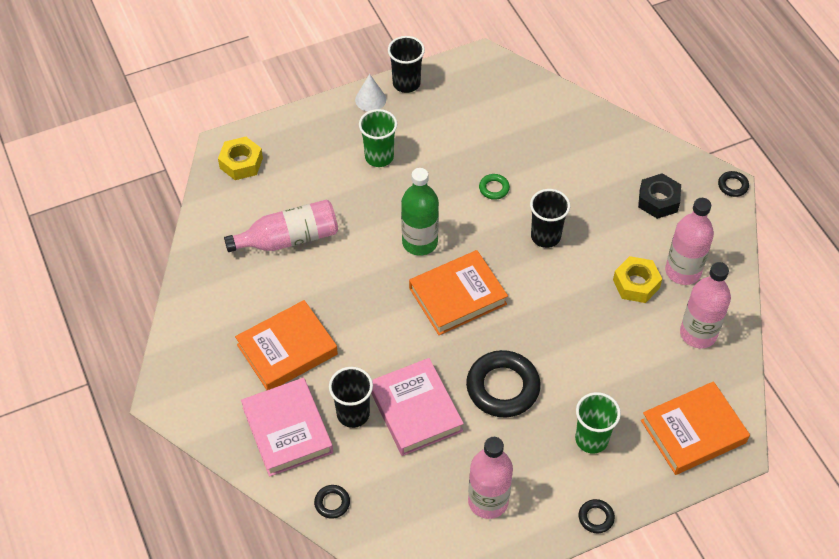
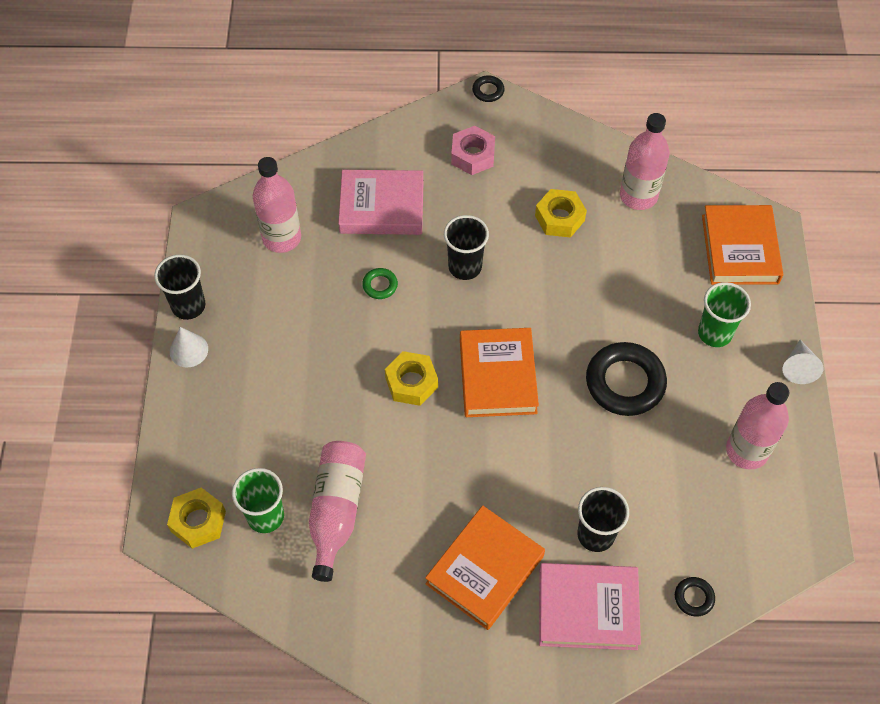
camera: 65 degrees left, 5 degrees up
(287, 350) = (485, 570): orange book -> orange book turned 45 degrees clockwise
(379, 157) = (275, 374): green cup -> green cup (265, 516)
(415, 410) = (617, 473): pink book -> pink book (382, 207)
(419, 242) = (411, 382): green bottle -> yellow nut
(596, 517) = (798, 367): black ring -> white cone
(658, 200) = (473, 155): black nut -> pink nut
(683, 271) = (564, 175): pink bottle -> pink bottle (282, 238)

